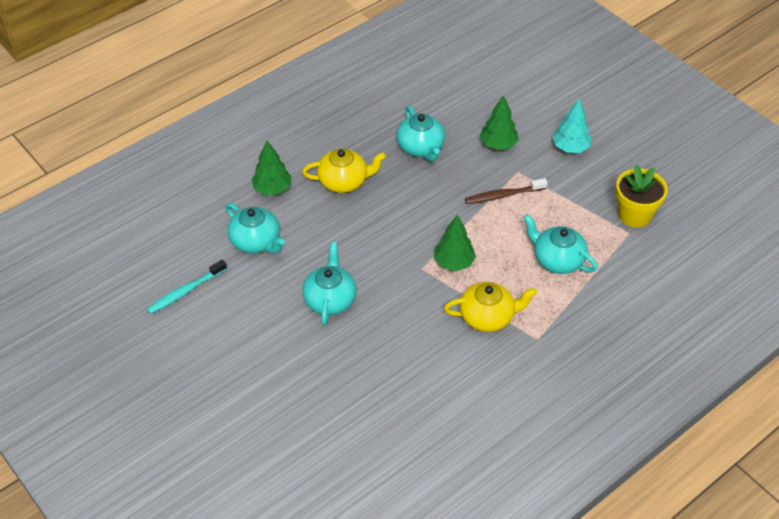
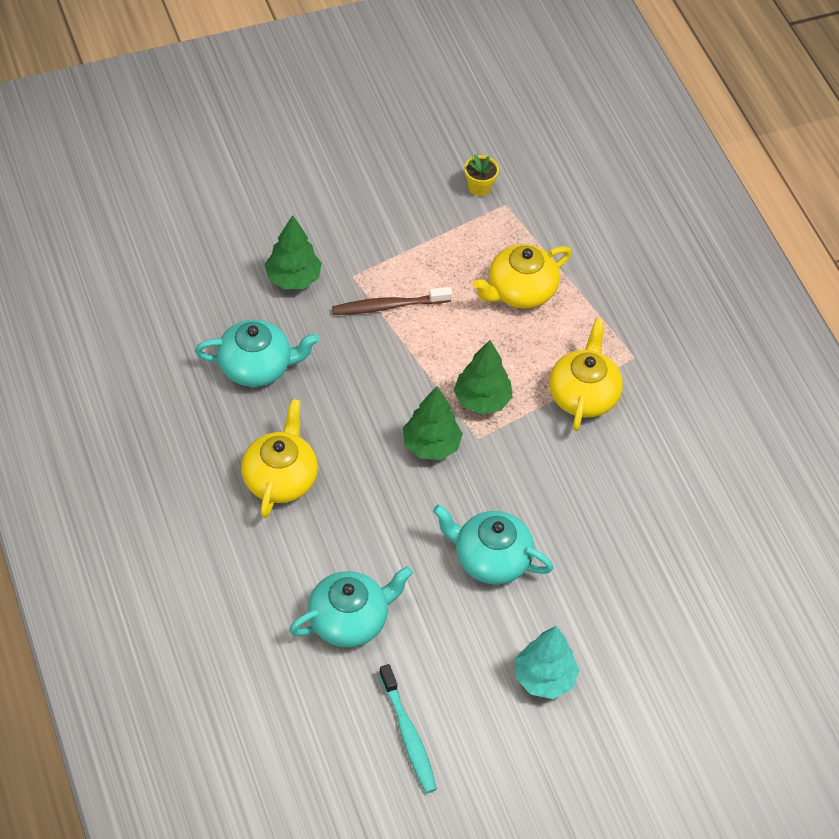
camera: 75 degrees left, 5 degrees up
(272, 189) = (254, 572): green tree -> green tree (431, 445)
(503, 195) = (388, 306): brown toothbrush -> brown toothbrush turned 75 degrees clockwise
(557, 260) = (520, 291): turquoise teapot -> yellow teapot
(570, 148) = (336, 205): turquoise tree -> turquoise tree (544, 678)
(634, 215) = (479, 187): yellow flower pot -> yellow flower pot, size x0.52

